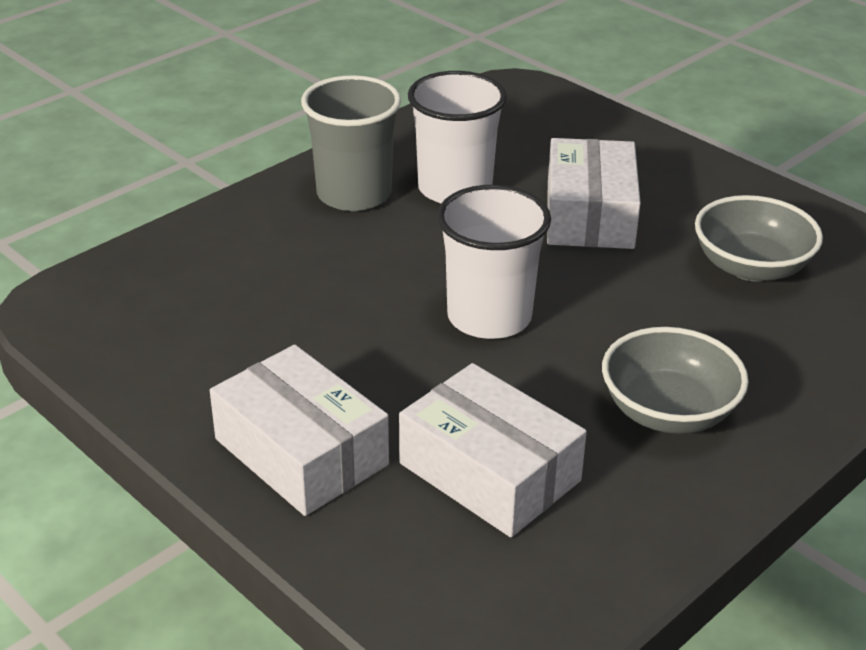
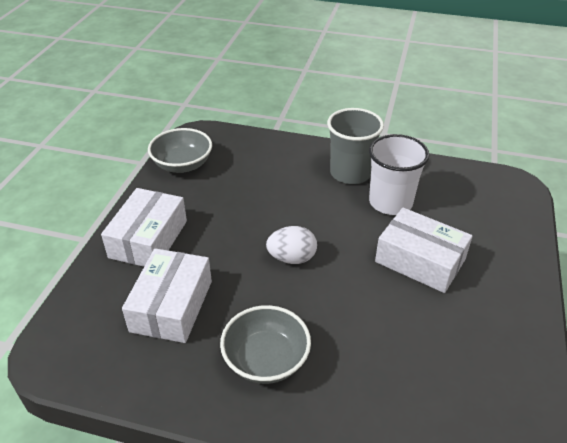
camera: 60 degrees right, 5 degrees up
(489, 317) = (292, 258): white cup -> white egg
(589, 215) = (420, 260): white box -> white box turned 60 degrees clockwise
(751, 267) = (439, 352): grey bowl -> grey bowl (182, 165)

